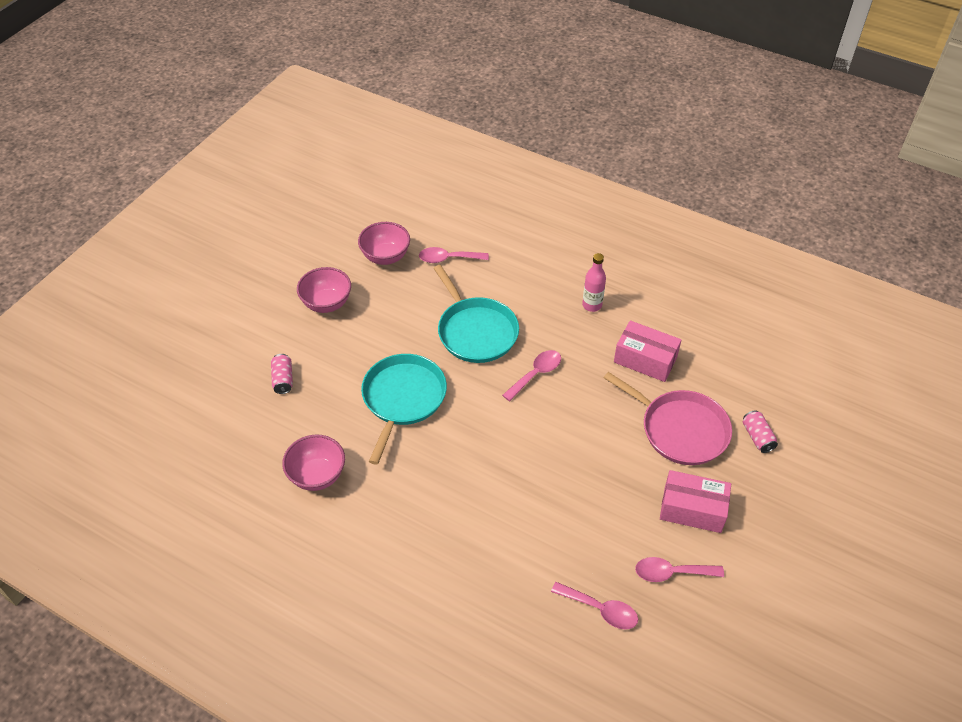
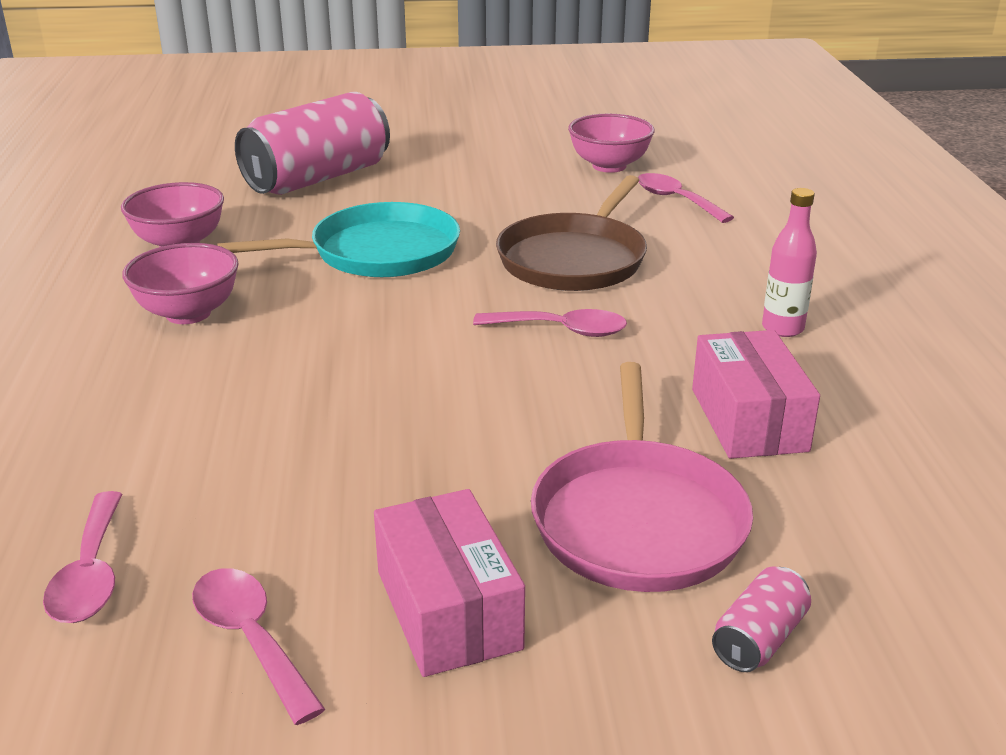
camera: 55 degrees right, 20 degrees down
(283, 379) = (318, 178): pink can -> pink can, size x2.43
(327, 303) = (475, 161): pink bowl -> pink bowl (188, 313)
(475, 331) = (574, 259): turquoise pan -> brown pan

